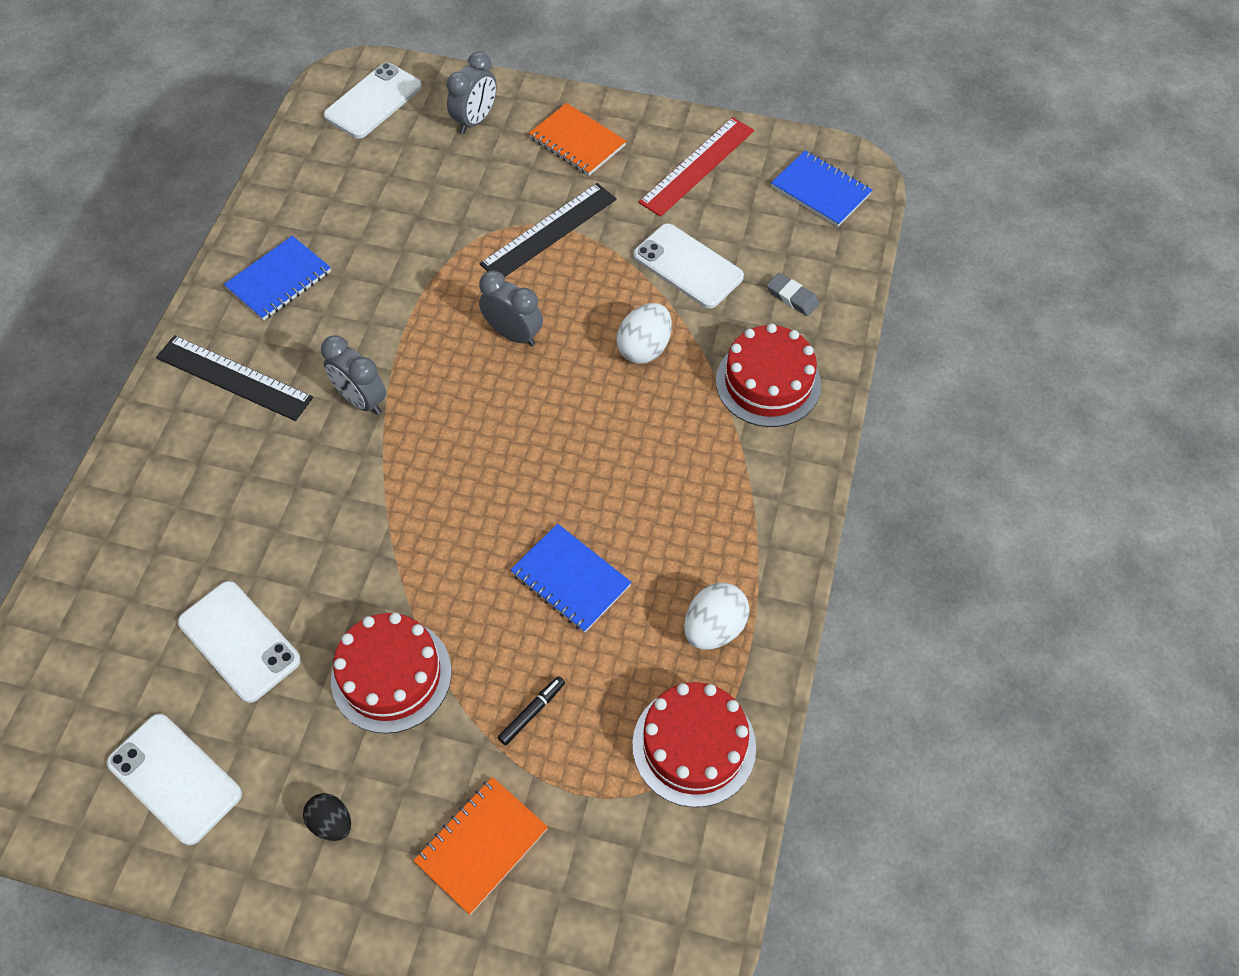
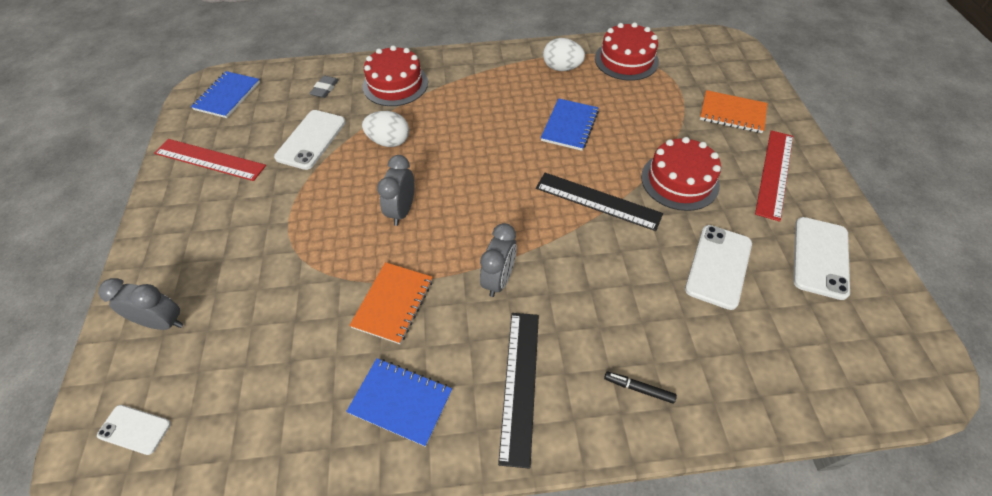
camera: 110 degrees left, 5 degrees down
(331, 822) = (774, 173): black egg -> red ruler
(373, 101) = (134, 429): white phone -> white phone, size x0.60
(532, 712) = (654, 117): black marker -> black marker (638, 388)
(549, 231) = (294, 223): black ruler -> black ruler (597, 201)
(577, 142) = (187, 237): orange notebook -> orange notebook (393, 303)

